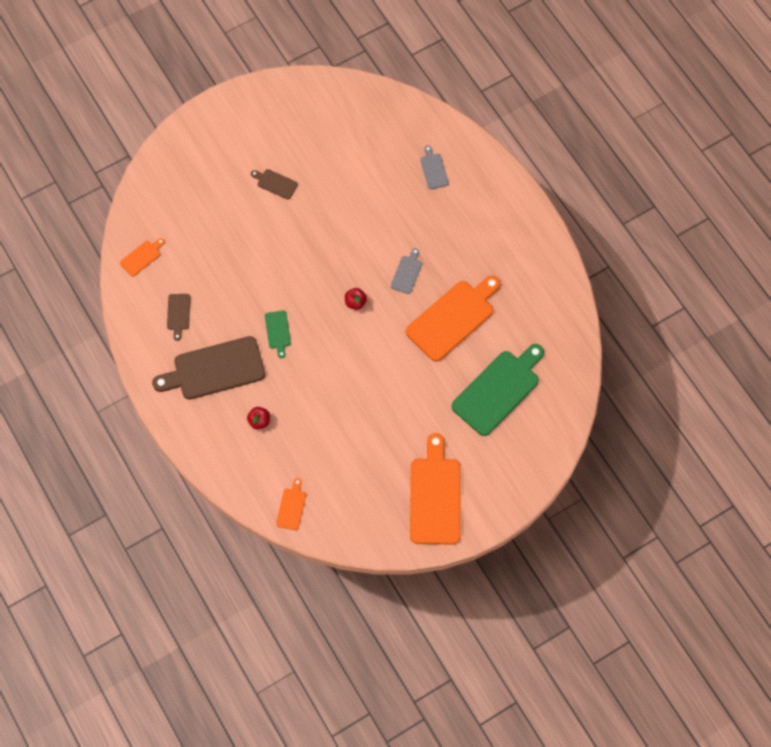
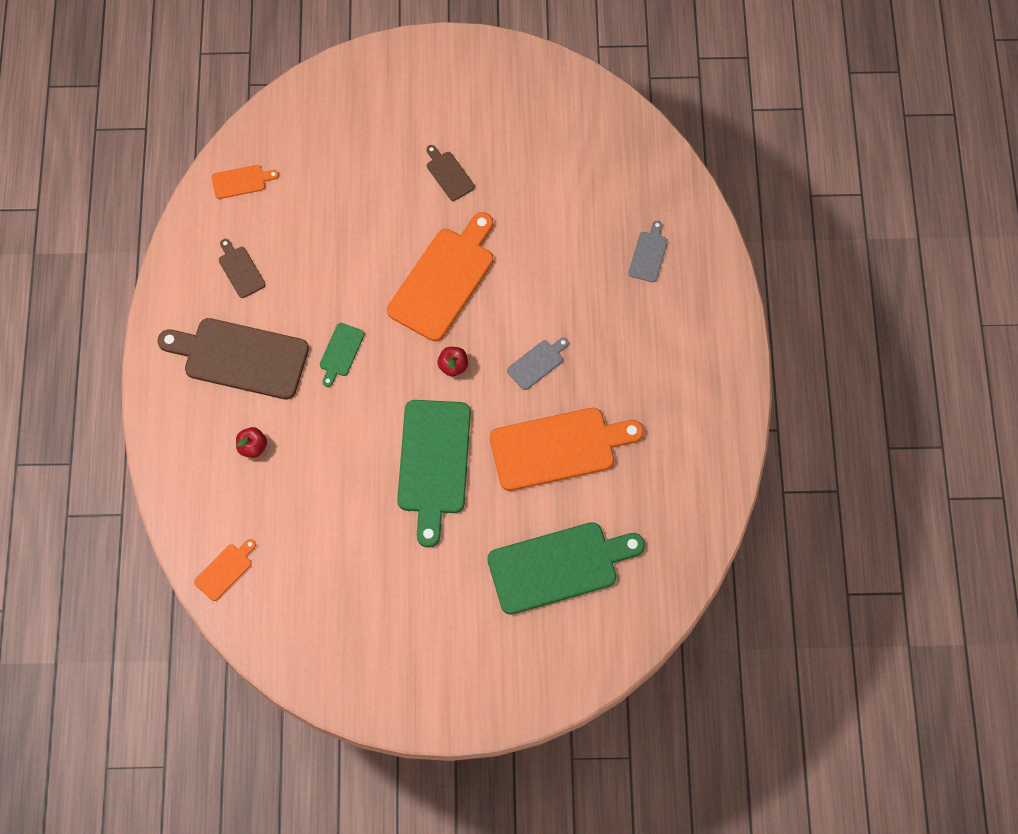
camera: 30 degrees right, 0 degrees up
(178, 314) = (240, 270): brown cutting board -> brown cutting board turned 120 degrees clockwise
(381, 369) = (433, 463): none -> green cutting board
(435, 496) = (400, 653): orange cutting board -> orange cutting board (444, 280)

